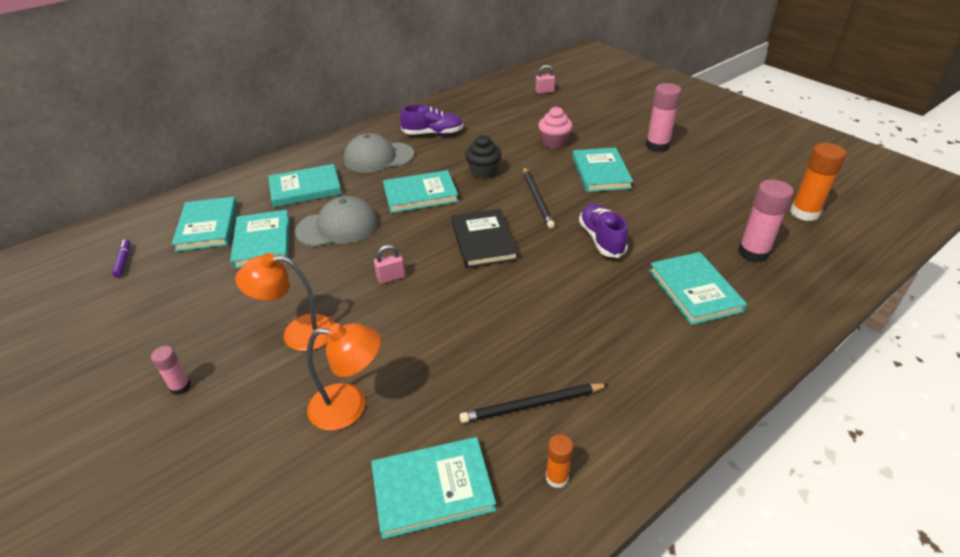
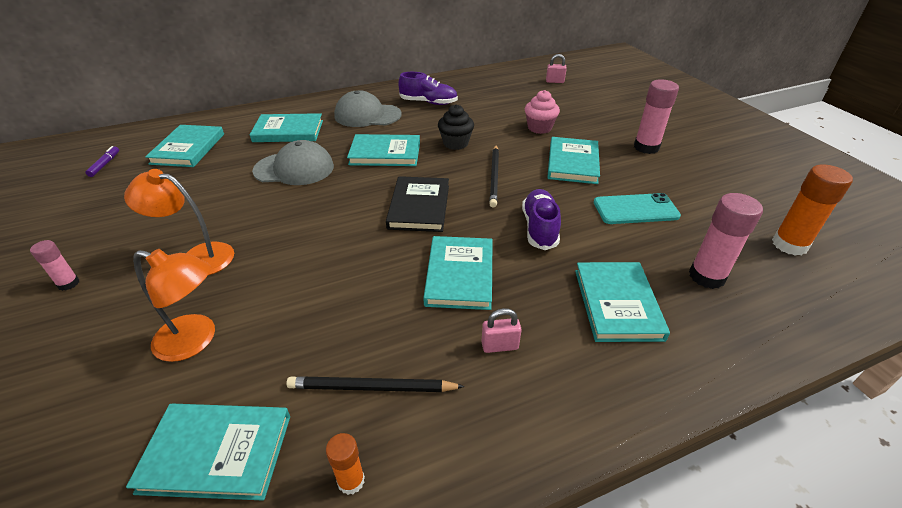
camera: 15 degrees right, 0 degrees up
(262, 241) = (223, 169): turquoise book -> turquoise book (460, 275)
(391, 277) = (312, 224): pink padlock -> pink padlock (499, 346)
(673, 206) = (635, 209): none -> turquoise phone

